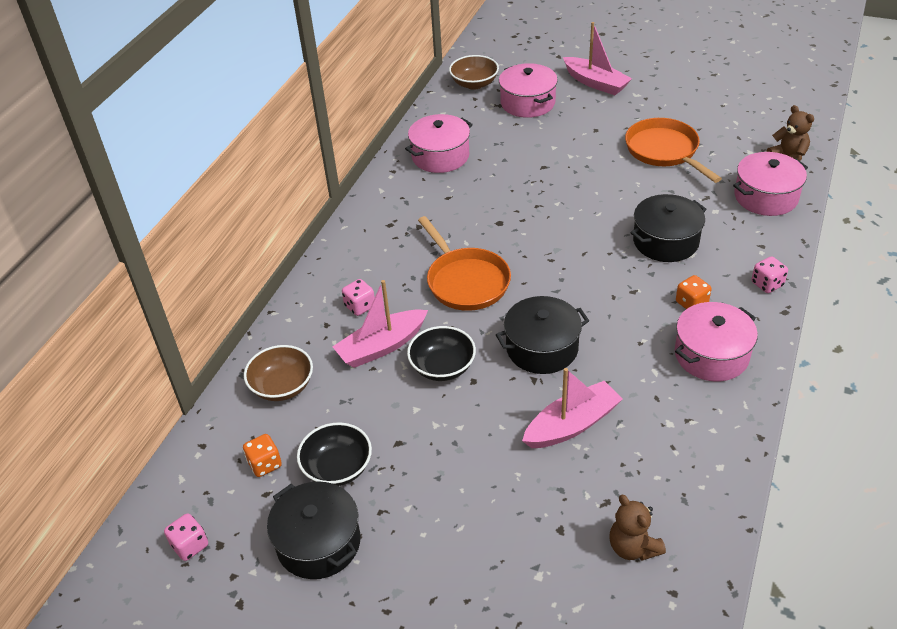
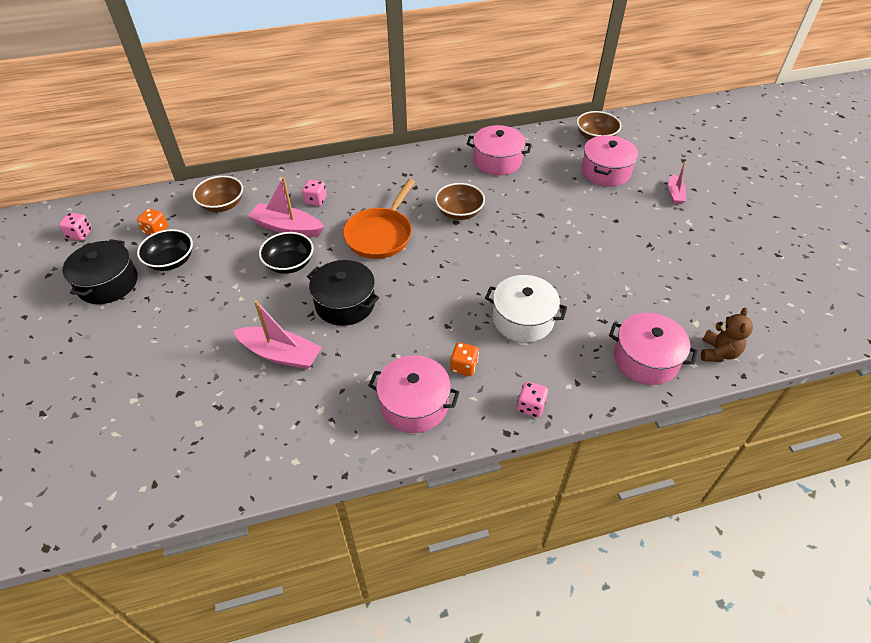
camera: 50 degrees right, 5 degrees up
(488, 214) = (459, 212): none -> brown bowl
(596, 83) = (675, 194): pink boat -> pink boat, size x0.57
(633, 547) = (184, 441): brown teddy bear -> none
(664, 151) = (634, 270): orange pan -> none
(665, 241) = (523, 319): black pot -> white pot

